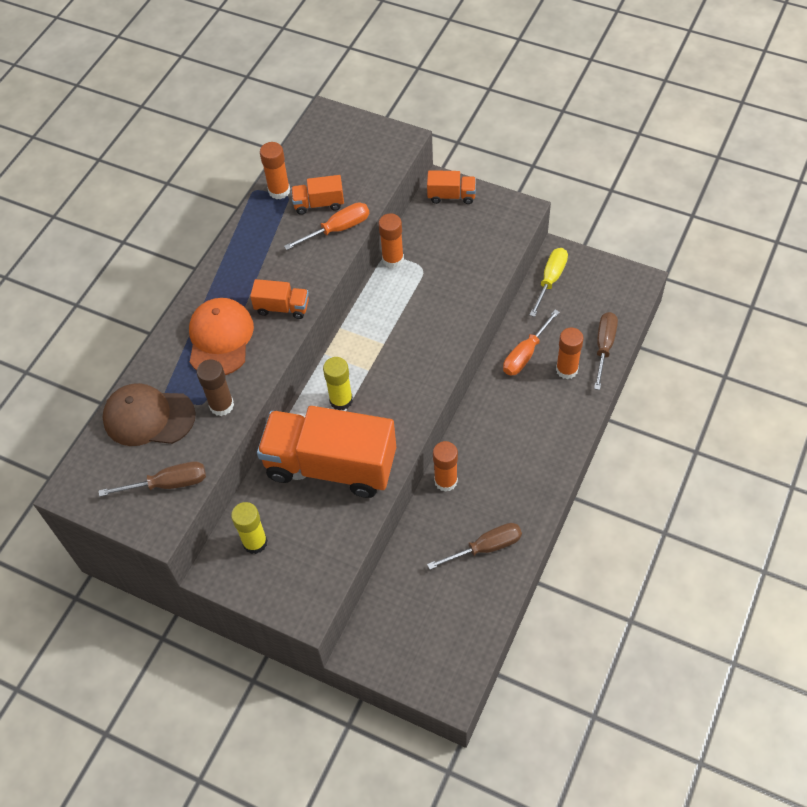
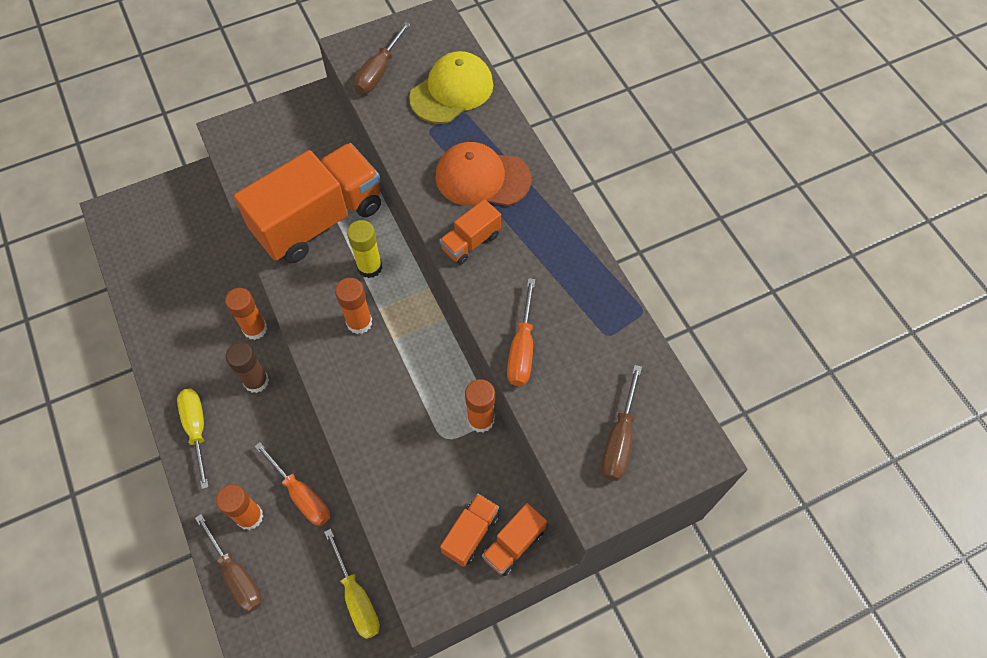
camera: 125 degrees right, 5 degrees up
(148, 417) = (452, 91): brown cap -> yellow cap
(220, 338) = (482, 178): orange cap -> orange cap turned 150 degrees clockwise
(221, 405) = (413, 141): brown glue stick -> brown glue stick (256, 381)
(255, 542) = (310, 135): yellow glue stick -> none
(279, 191) = (622, 332): orange glue stick -> orange glue stick (359, 322)
(319, 204) = (572, 355): orange truck -> orange truck (471, 533)
(485, 547) = (175, 313): brown screwdriver -> brown screwdriver (619, 439)
(525, 354) = (301, 495): orange screwdriver -> orange screwdriver turned 150 degrees clockwise
(549, 449) = (197, 429): none -> yellow screwdriver

